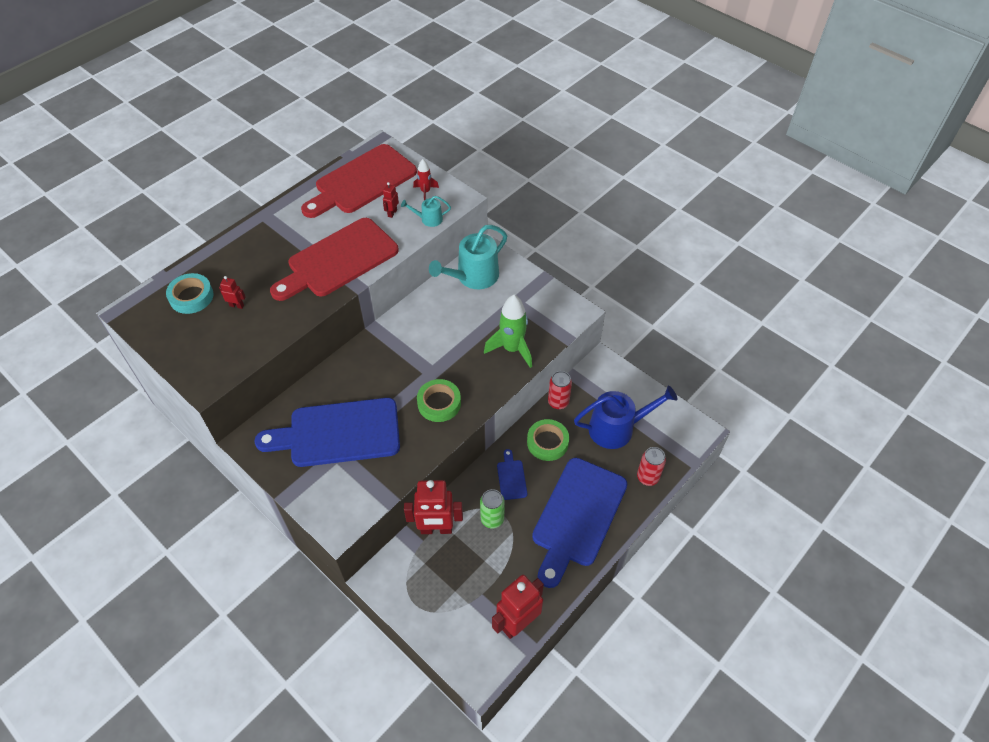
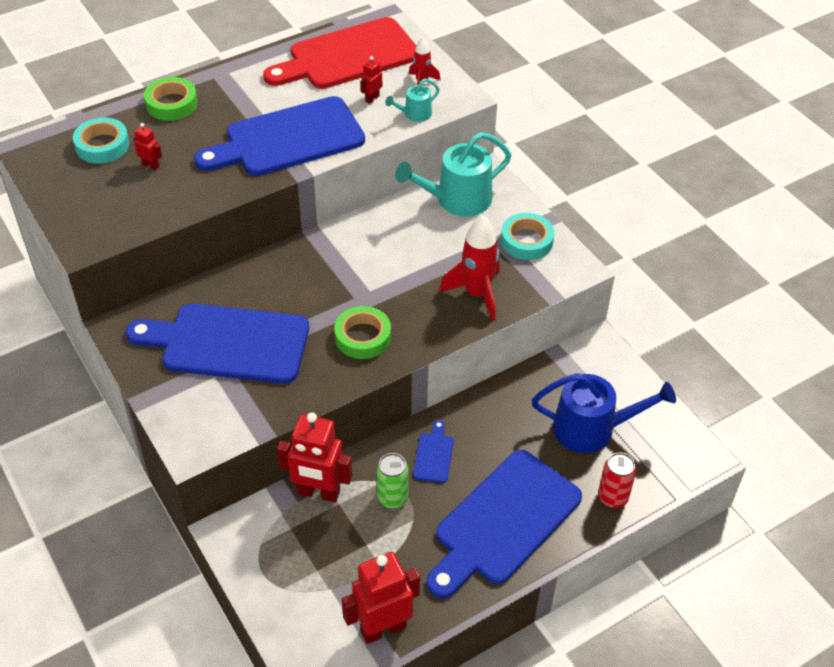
camera: 15 degrees right, 5 degrees down
(338, 260) = (288, 139): red cutting board -> blue cutting board
(429, 219) = (415, 114): turquoise watering can -> turquoise watering can turned 45 degrees counterclockwise
(512, 349) = (477, 294): green rocket -> red rocket
(534, 298) = (526, 241): none -> turquoise tape
(547, 442) = (494, 424): green tape -> green tape (171, 104)
(558, 402) = (525, 380): red can -> none

